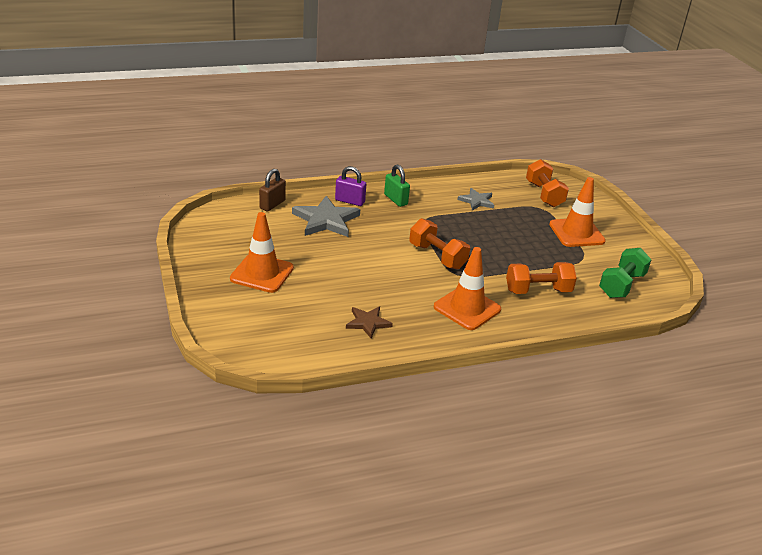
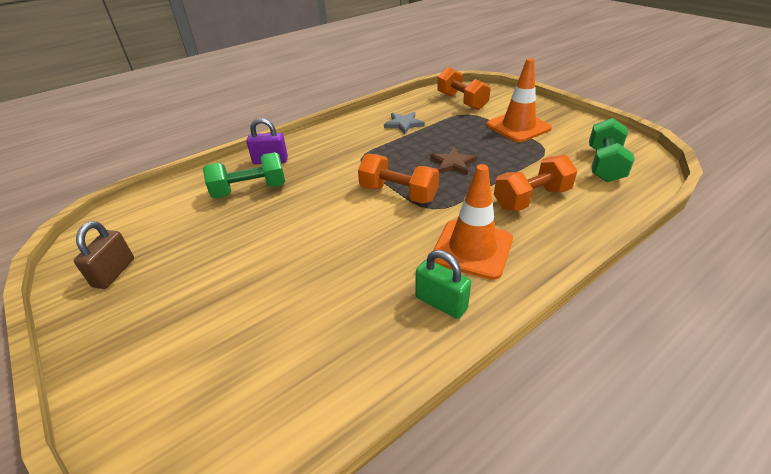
camera: 15 degrees left, 5 degrees up
(262, 273) = (182, 291): orange traffic cone -> none
(272, 204) = (177, 191): brown padlock -> brown padlock (114, 272)
(326, 220) = (250, 190): grey star -> green dumbbell
(368, 323) = (360, 319): brown star -> brown star (453, 163)
(395, 199) = (320, 145): green padlock -> green padlock (441, 303)

